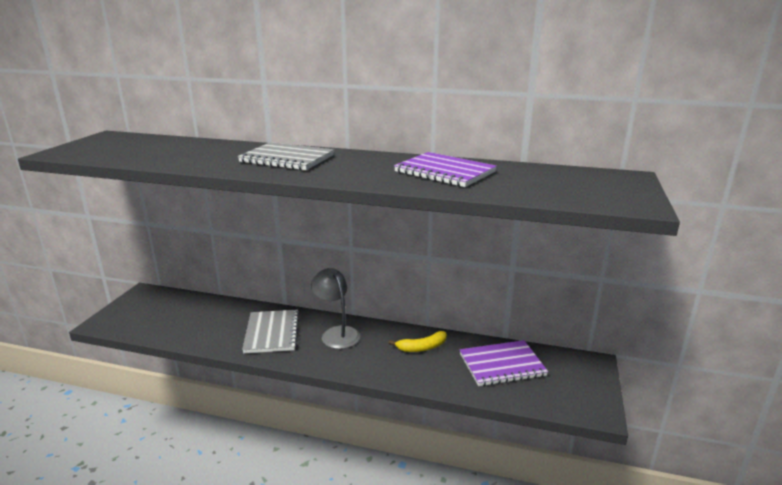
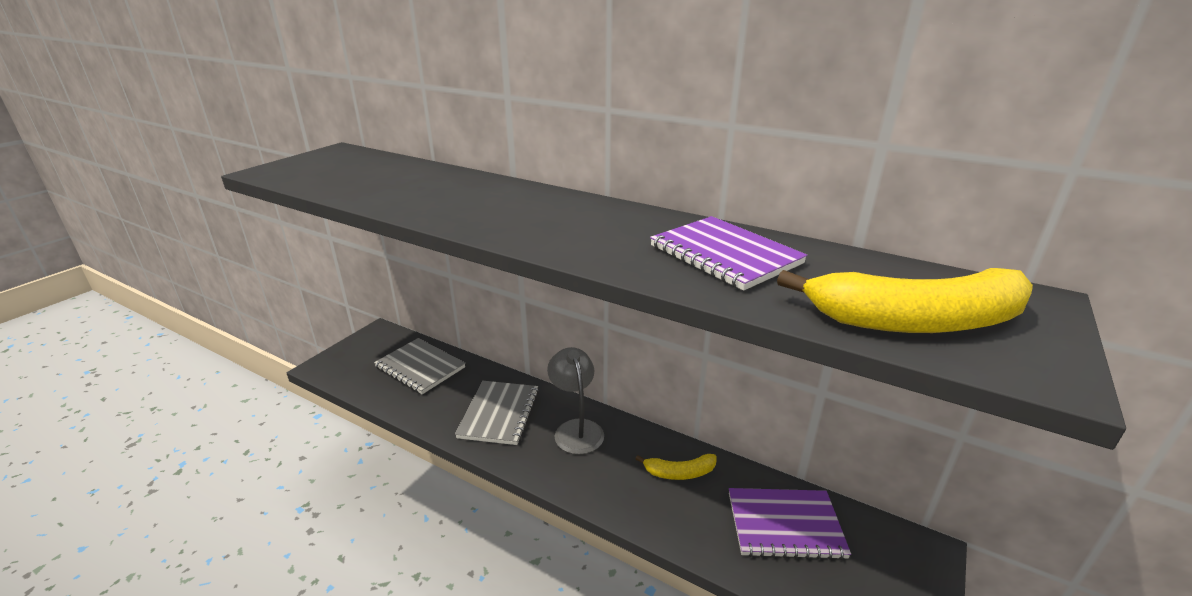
camera: 15 degrees right, 5 degrees up
(287, 159) = (518, 207): grey notebook -> grey notebook (420, 367)
(568, 191) = (916, 321): none -> yellow banana

